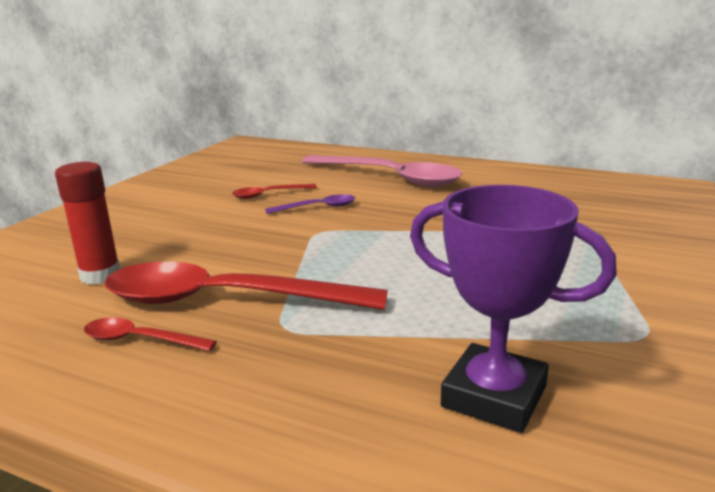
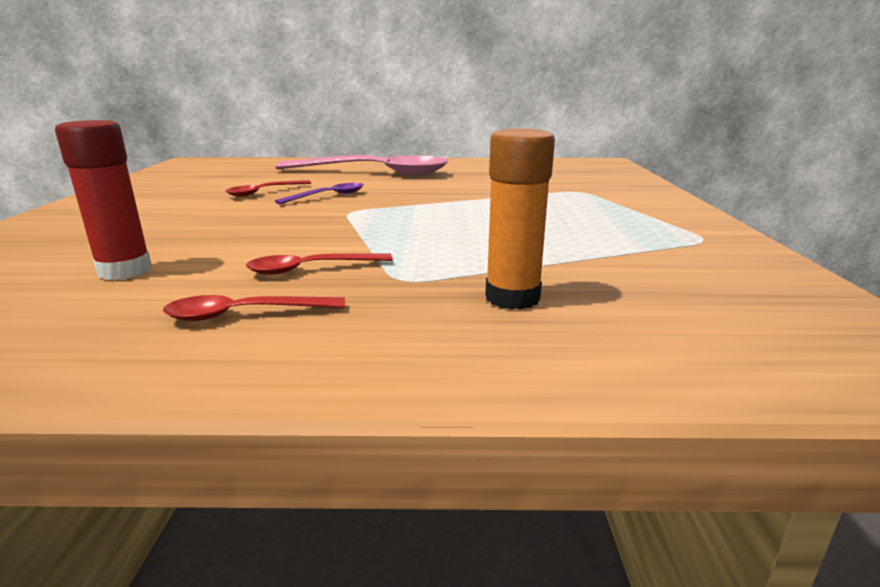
camera: 25 degrees left, 0 degrees up
(225, 300) = (311, 269): red spoon -> red spoon, size x0.44
(353, 372) = (512, 298): none -> orange glue stick
(494, 396) = (652, 291): purple trophy -> none

